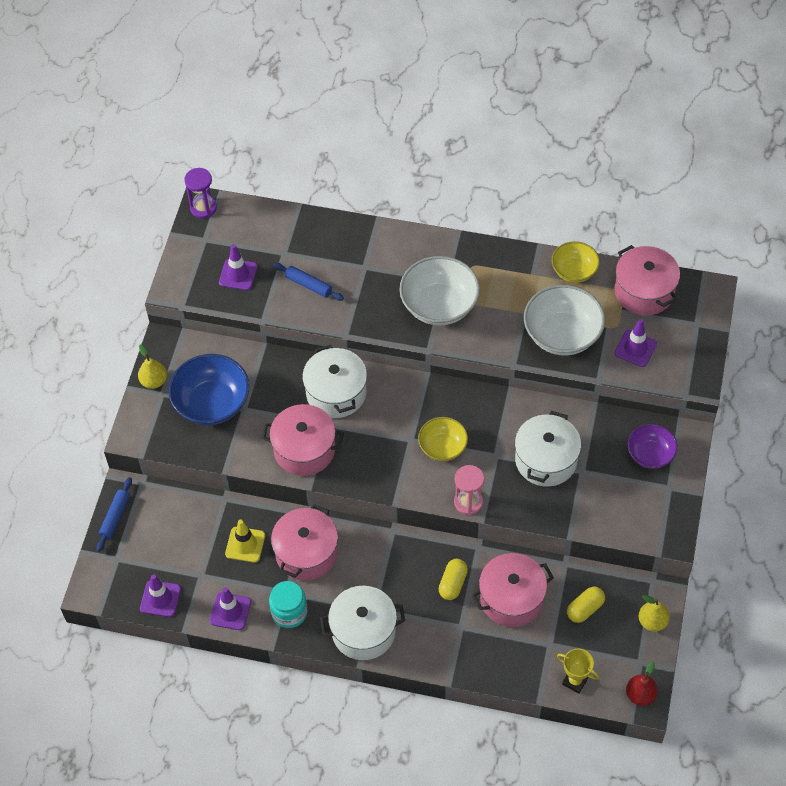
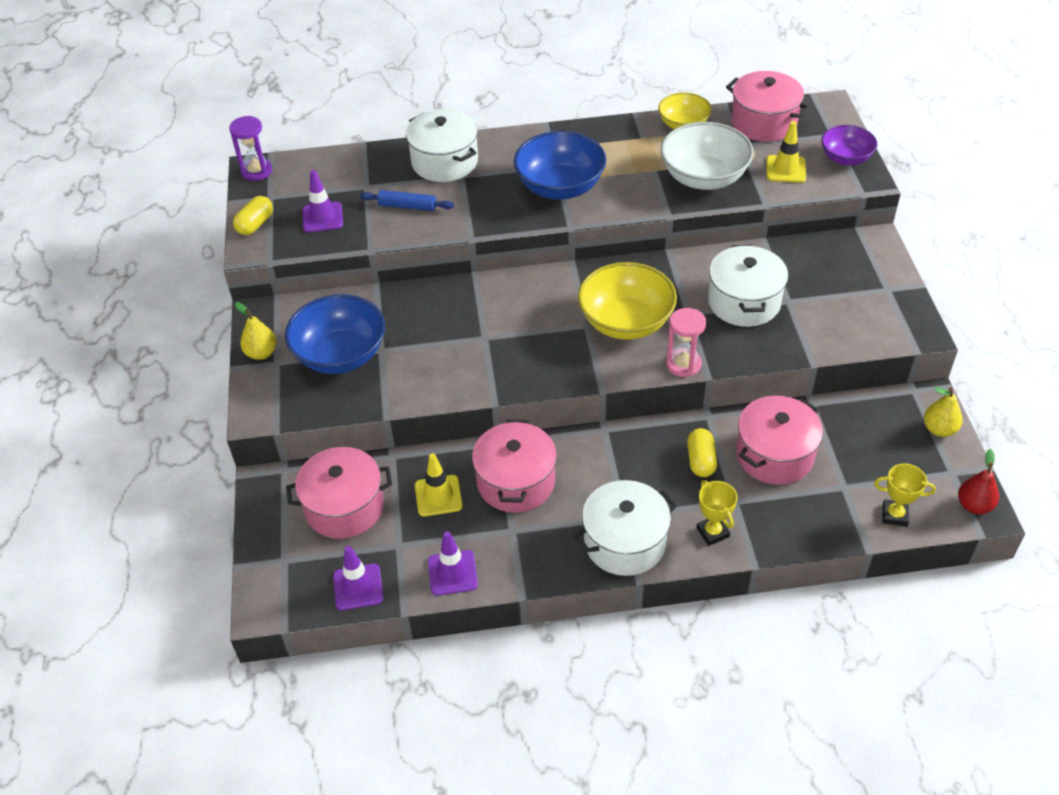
camera: 20 degrees left, 10 degrees down
(115, 517) = (264, 515): blue rolling pin -> none
(289, 612) = (525, 551): turquoise jar -> none
(304, 449) = (471, 368): pink pot -> pink pot (344, 507)
(336, 393) = (480, 306): white pot -> white pot (444, 162)
(431, 646) = (712, 532): none -> yellow trophy
(439, 305) = (560, 187): white bowl -> blue bowl
(442, 447) = (626, 322): yellow bowl -> yellow bowl, size x1.65
(585, 609) = (860, 439): yellow capsule -> yellow capsule (255, 224)
(635, 348) = (786, 169): purple traffic cone -> yellow traffic cone
(650, 454) = (849, 266): purple bowl -> purple bowl (845, 158)

